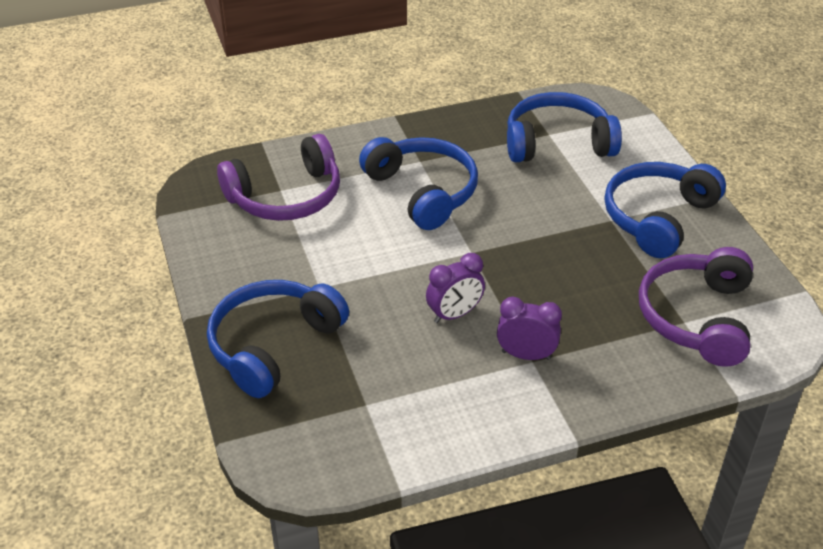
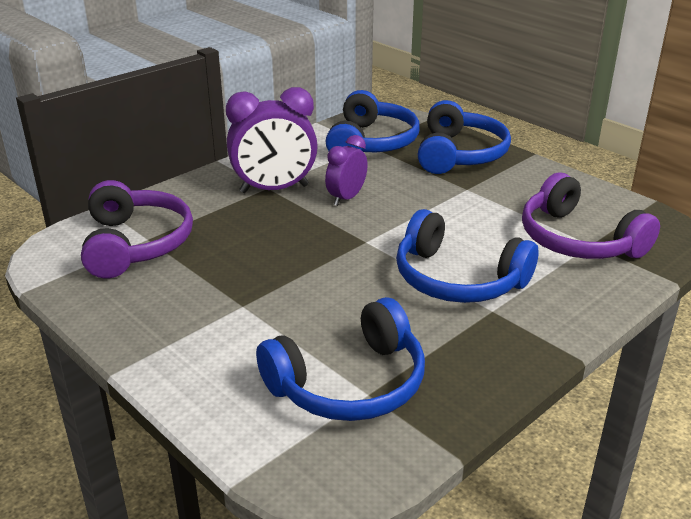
camera: 155 degrees right, 10 degrees down
(286, 196) = (578, 240): purple headphones -> purple headphones turned 75 degrees counterclockwise
(526, 355) = (274, 189): purple clock -> purple clock, size x1.70
(658, 218) = (189, 321): blue headphones -> blue headphones (371, 142)

